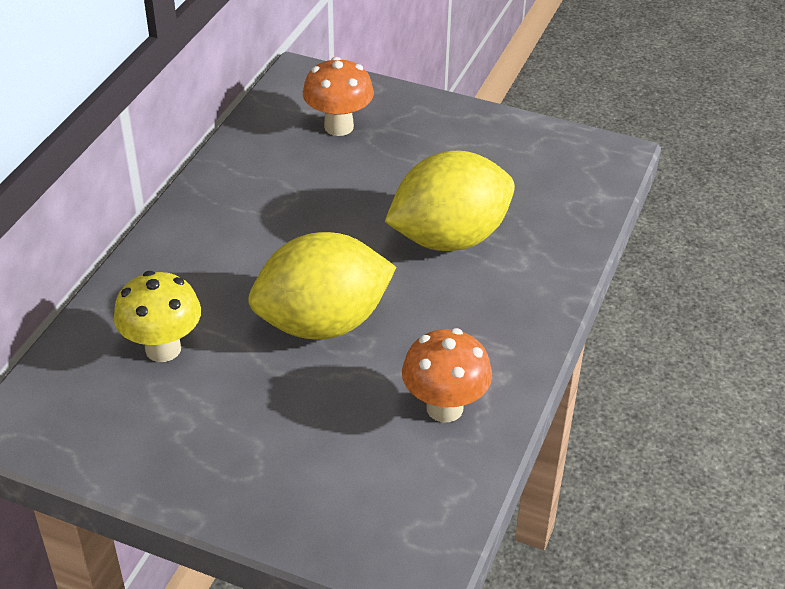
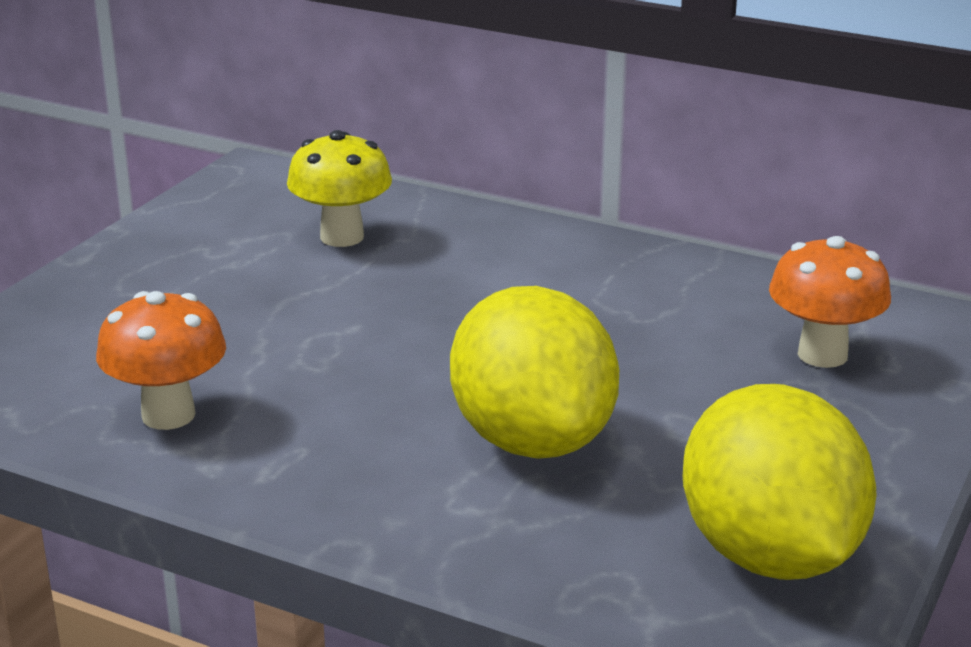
camera: 95 degrees right, 15 degrees down
(323, 323) = (360, 333): yellow lemon -> yellow lemon (769, 555)

